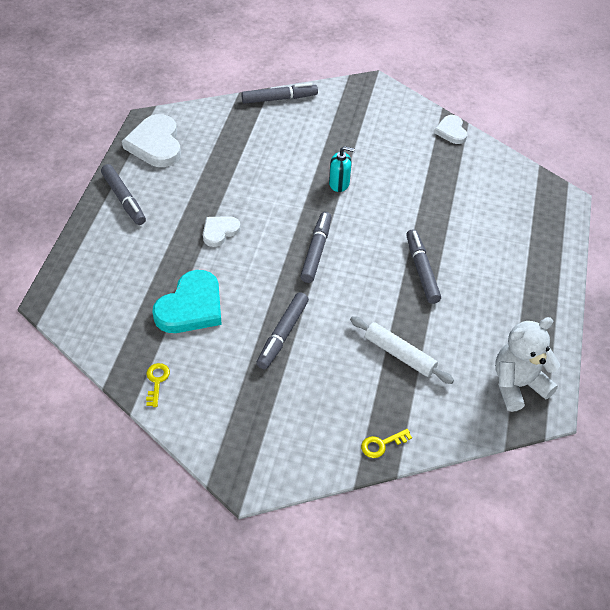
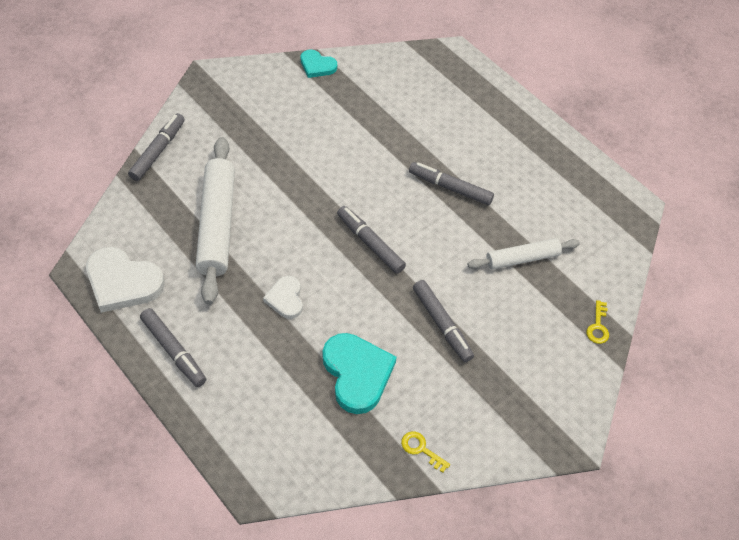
camera: 55 degrees left, 5 degrees up
(124, 199) = (174, 351): grey marker -> grey marker turned 45 degrees clockwise
(248, 162) = (217, 225): none -> white rolling pin
(339, 183) = (307, 178): turquoise soap dispenser -> none
(451, 131) = (317, 66): white heart -> turquoise heart
(517, 385) = (603, 206): white teddy bear -> none

